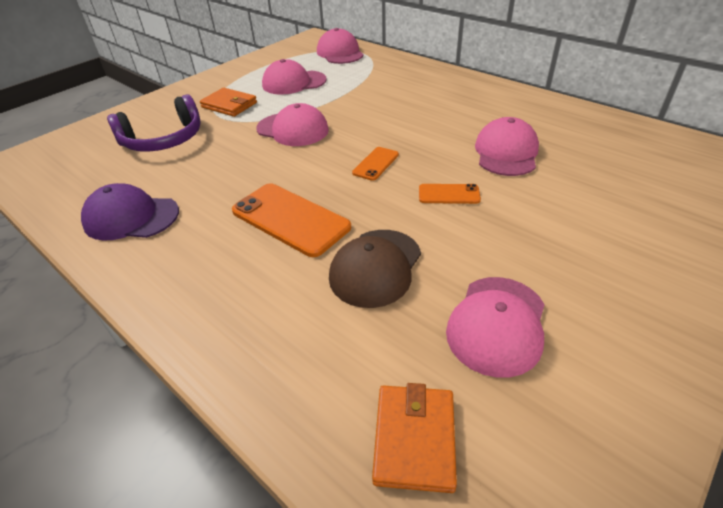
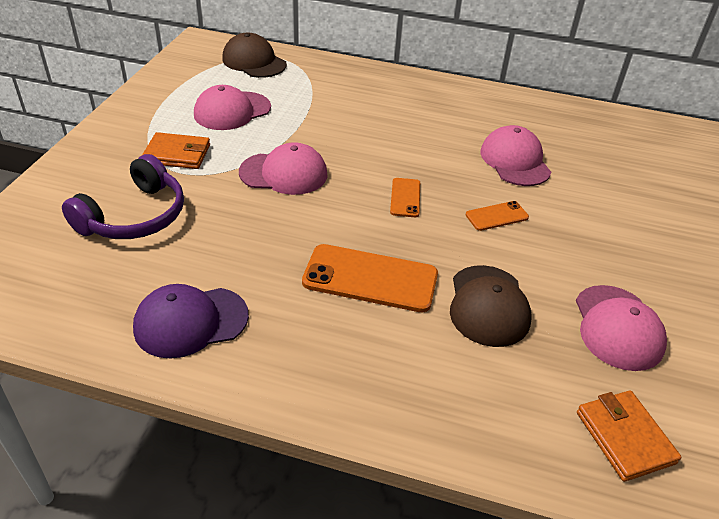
camera: 30 degrees left, 0 degrees up
(340, 53) = (254, 62): pink cap -> brown cap

